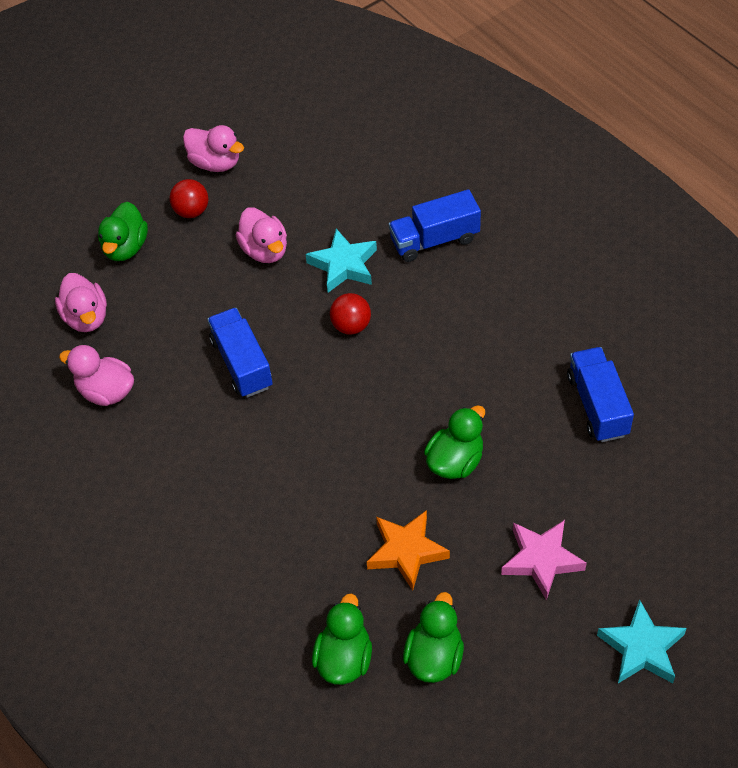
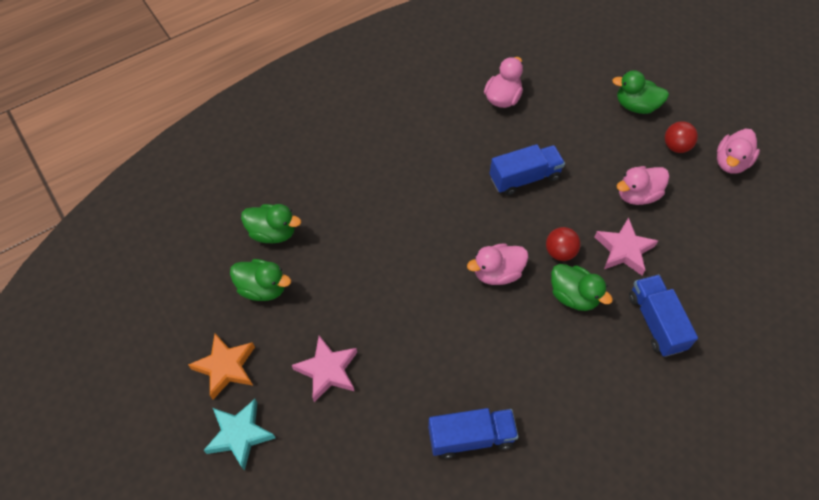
camera: 90 degrees right, 5 degrees up
(86, 317) = (568, 85): pink duck -> pink duck (497, 273)
(343, 265) = (624, 250): turquoise star -> pink star
(406, 551) = (349, 277): orange star -> orange star (226, 367)
(455, 461) = (424, 317): green duck -> green duck (573, 296)

